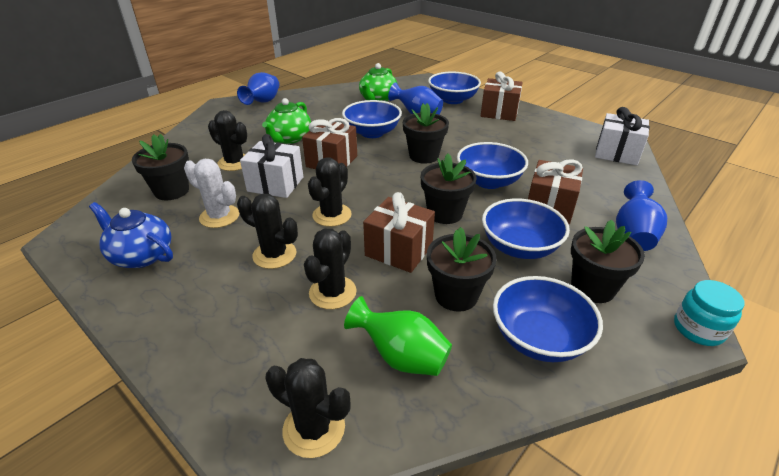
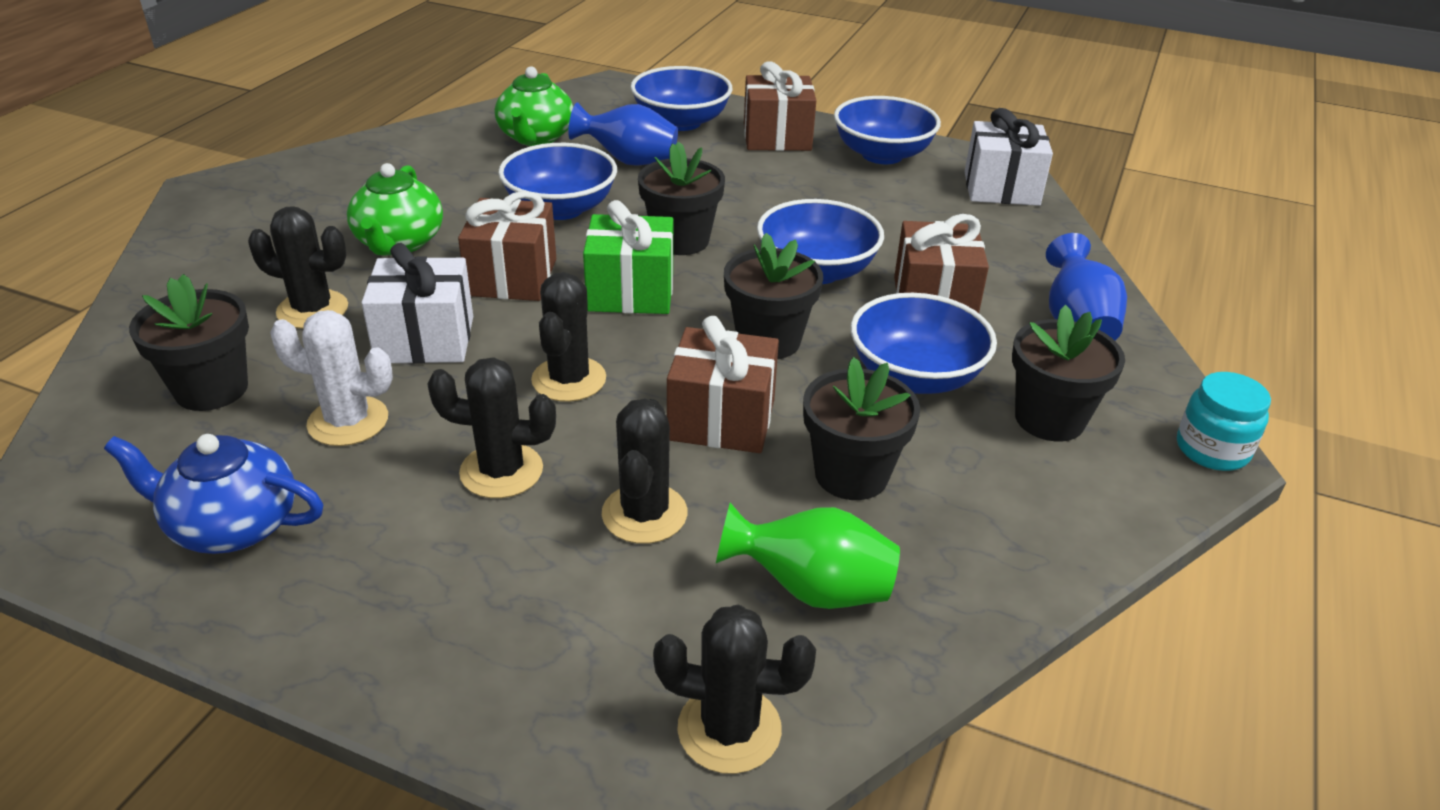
camera: 20 degrees left, 0 degrees up
(263, 102) = (295, 172): blue vase -> none
(385, 177) = (631, 292): none -> green gift
(539, 338) = (1003, 513): blue bowl -> blue bowl (882, 155)

